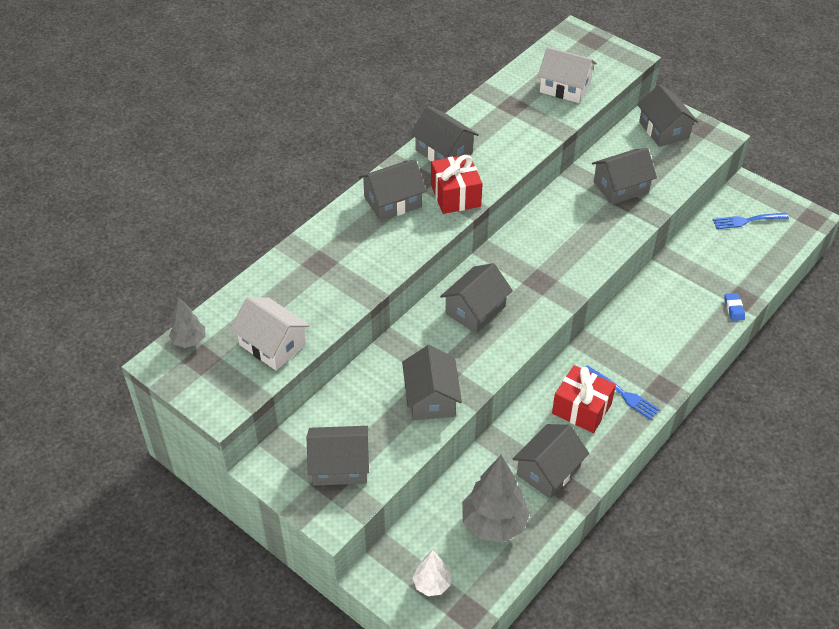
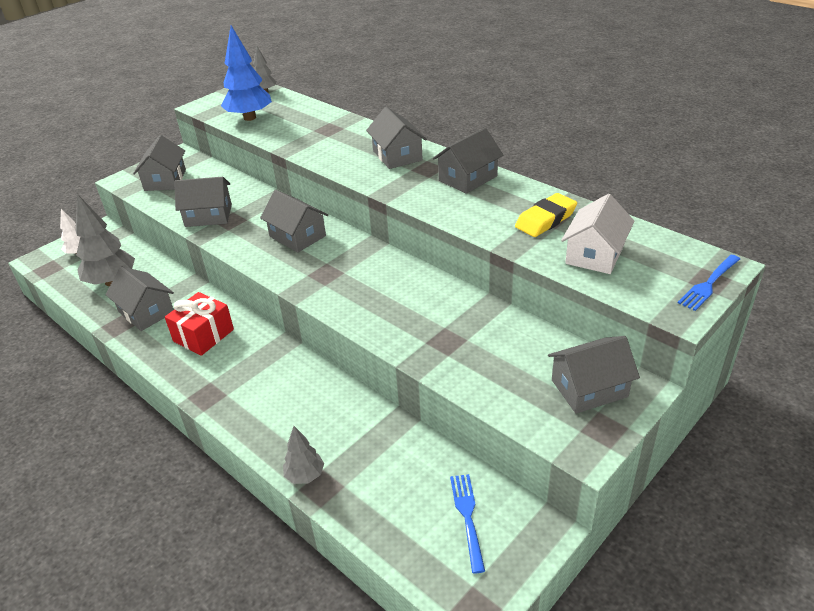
camera: 95 degrees right, 10 degrees down
(272, 345) = (249, 118): white house -> blue tree
(455, 195) = (403, 185): red gift -> none
(516, 109) = (545, 220): none -> yellow eraser
(621, 187) = (468, 339): grey house -> none
(622, 393) = (211, 364): blue fork -> blue fork (709, 283)
(734, 308) = (305, 475): blue eraser -> grey tree

